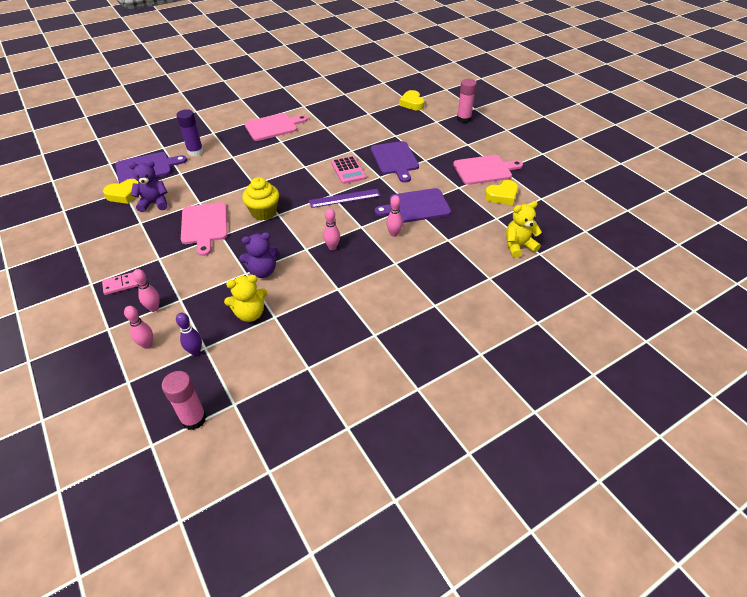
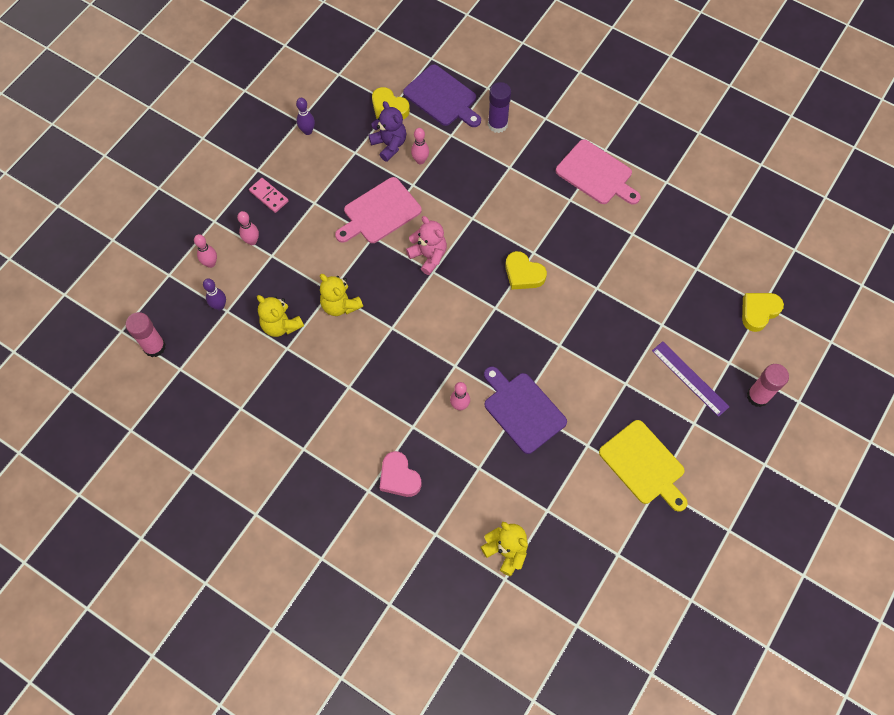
camera: 65 degrees right, 20 degrees up
(91, 242) = (307, 131): none -> purple bowling pin
(263, 271) = (340, 305): purple teddy bear -> yellow teddy bear
(264, 212) = (428, 256): yellow cupcake -> pink teddy bear
(332, 247) = (407, 352): pink bowling pin -> pink bowling pin (420, 160)
(344, 198) = (496, 325): purple ruler -> purple ruler (690, 378)
(348, 170) = (552, 304): pink calculator -> none
(395, 160) = (605, 347): purple cutting board -> none
(433, 283) = (399, 477): none -> pink heart
(484, 170) = (644, 465): pink cutting board -> yellow cutting board
(502, 196) = (597, 504): yellow heart -> yellow heart (523, 274)

